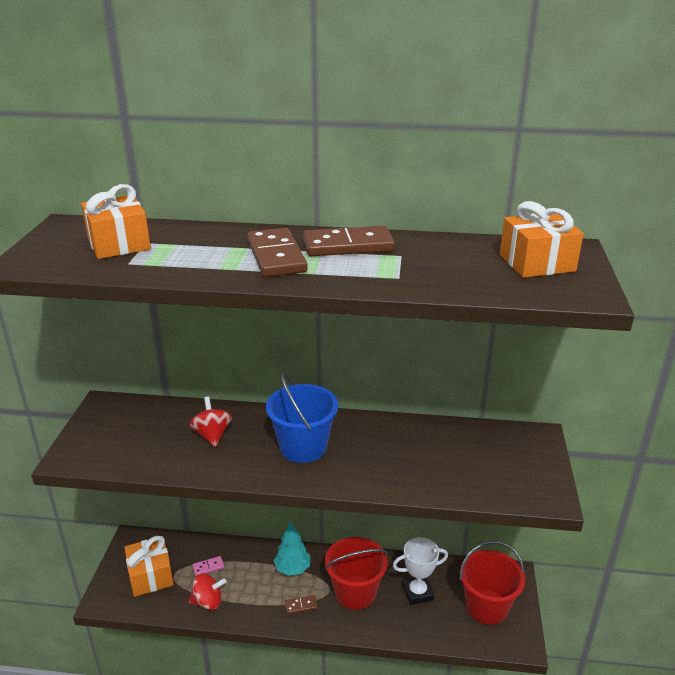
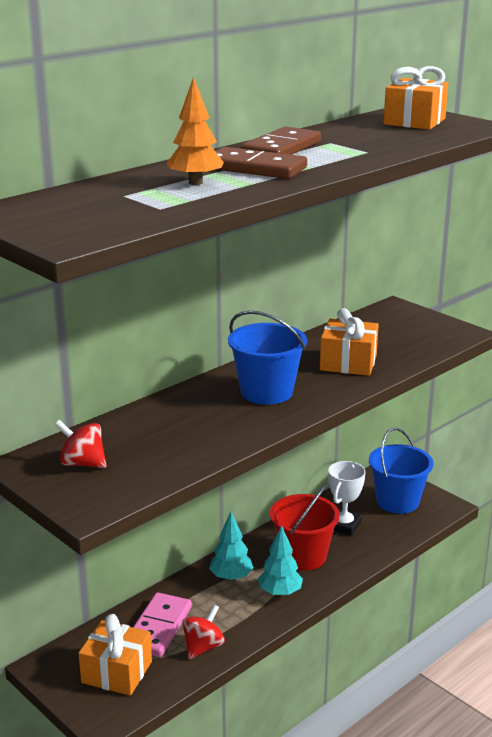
camera: 50 degrees left, 5 degrees down
(119, 244) = (105, 203): orange gift -> orange gift (348, 363)
(207, 251) = (195, 183): none -> orange tree
(208, 567) = (158, 628): pink domino -> pink domino, size x2.18
(212, 435) = (180, 425): red spinning top -> red spinning top (83, 463)
(301, 606) = (280, 593): brown domino -> turquoise tree
(487, 606) = (397, 501): red bucket -> blue bucket

